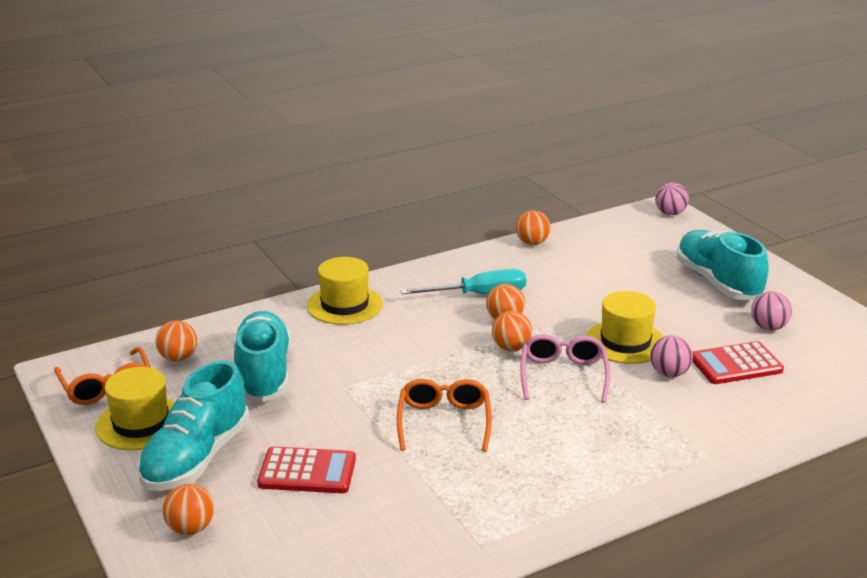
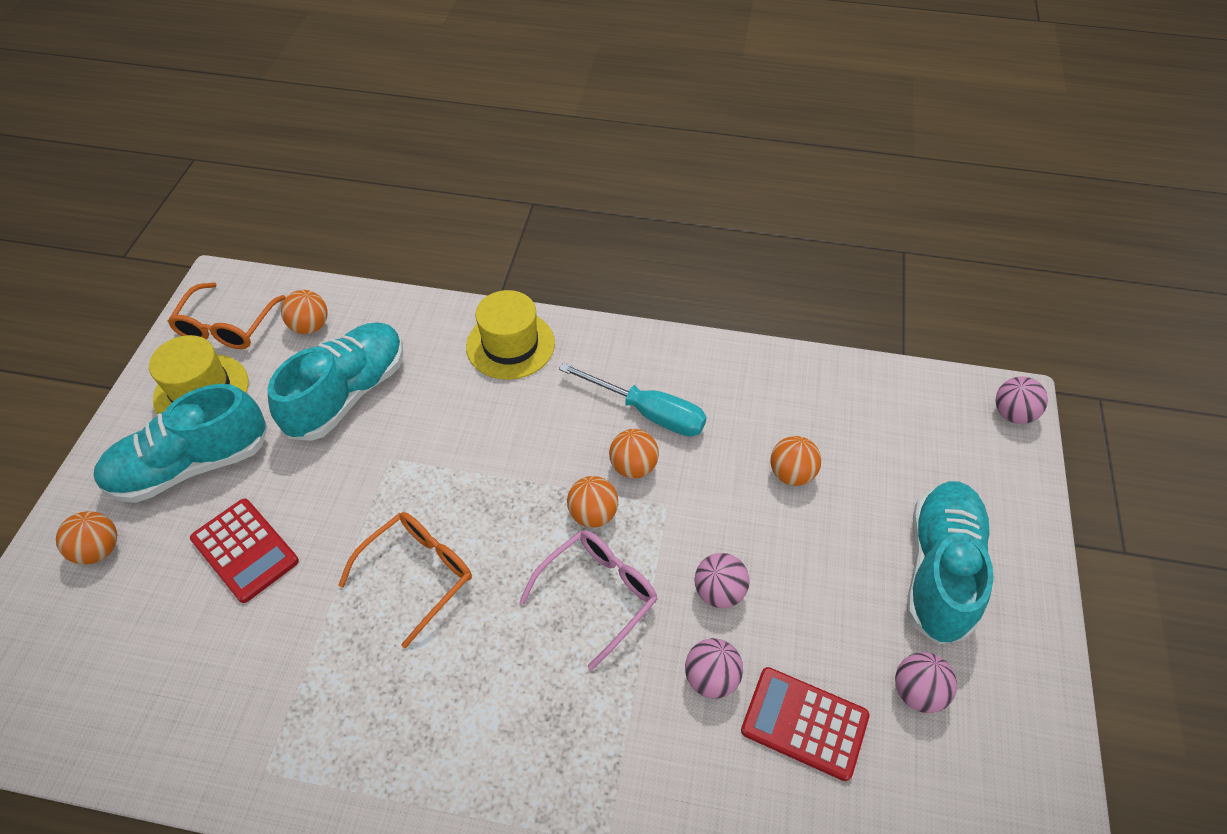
camera: 40 degrees right, 25 degrees up
(532, 243) = (791, 366): orange ball -> orange ball (791, 473)
(625, 342) = (719, 591): yellow hat -> pink ball

